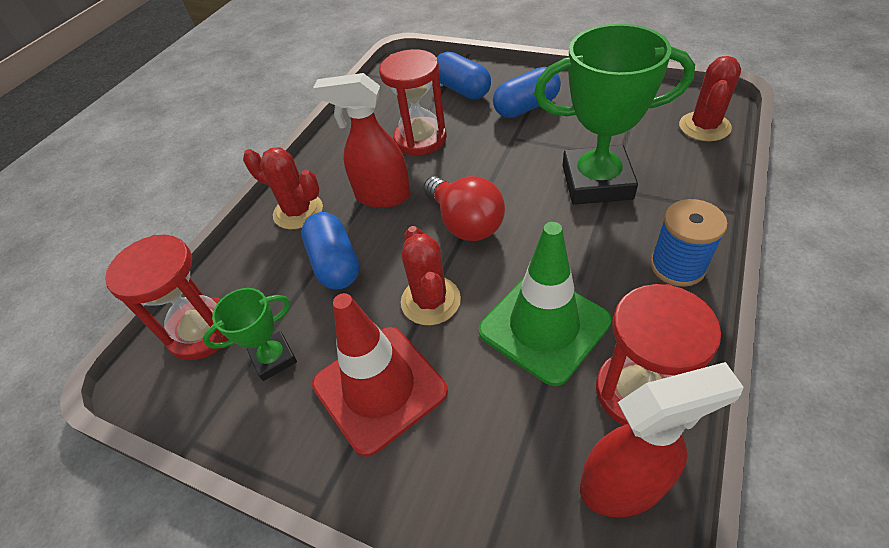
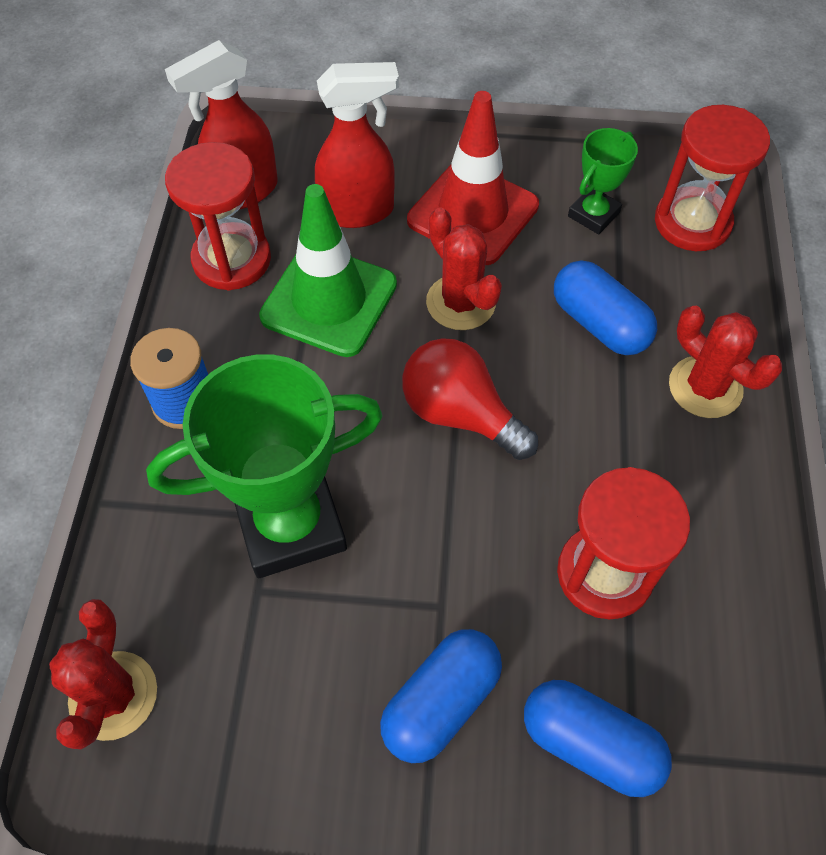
camera: 155 degrees right, 10 degrees up
(298, 212) = (705, 387): red cactus -> red cactus turned 45 degrees clockwise
(382, 196) = (600, 436): red spray bottle -> red spray bottle (358, 211)

